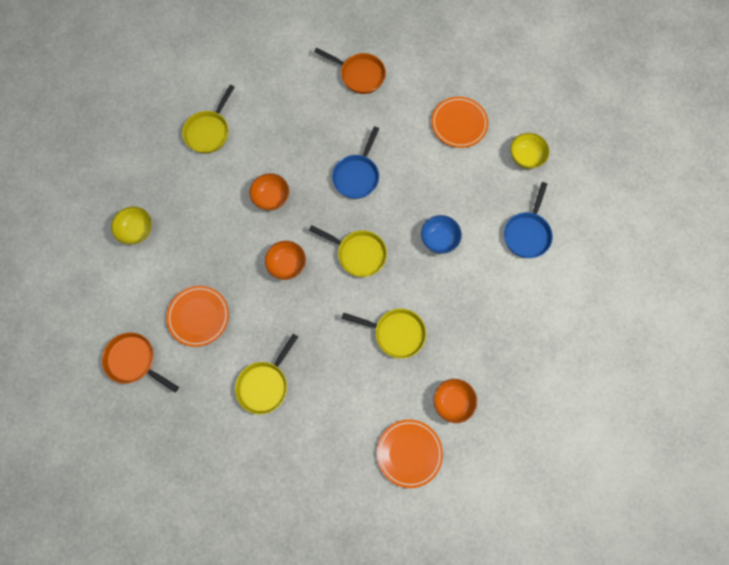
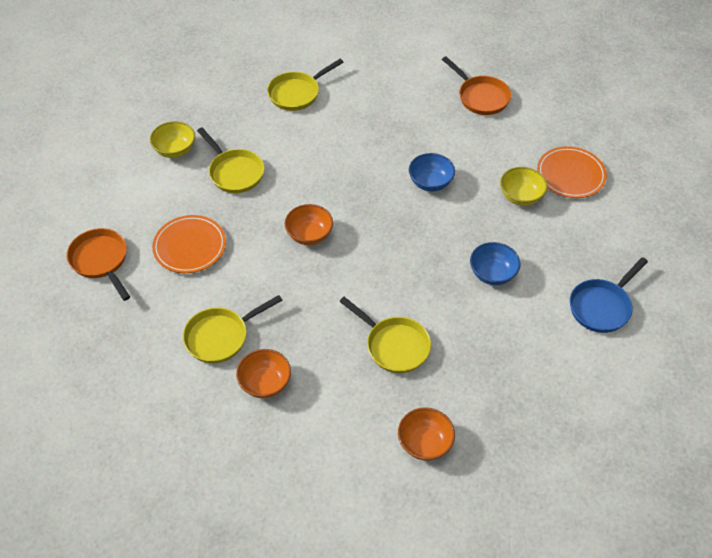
camera: 25 degrees right, 20 degrees down
(271, 198) = (327, 170): orange bowl -> orange bowl (265, 383)
(357, 176) = (430, 182): blue pan -> blue bowl
(358, 254) = (393, 253): yellow pan -> yellow pan (234, 172)
(409, 453) = (344, 475): orange plate -> none
(525, 157) = (635, 232): yellow bowl -> yellow bowl (520, 196)

